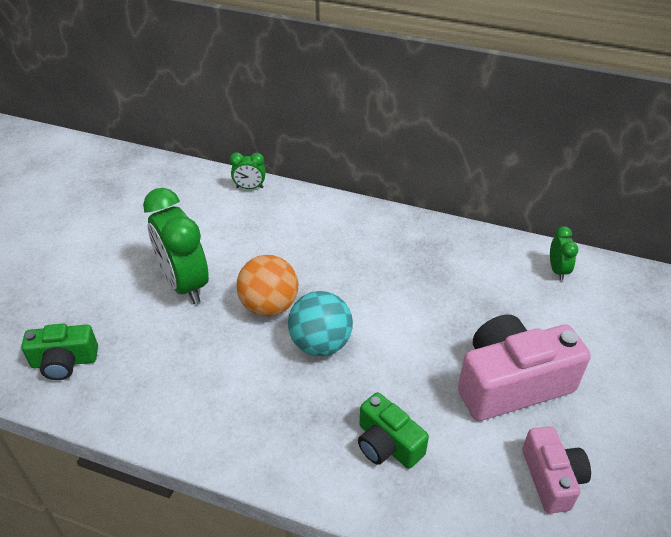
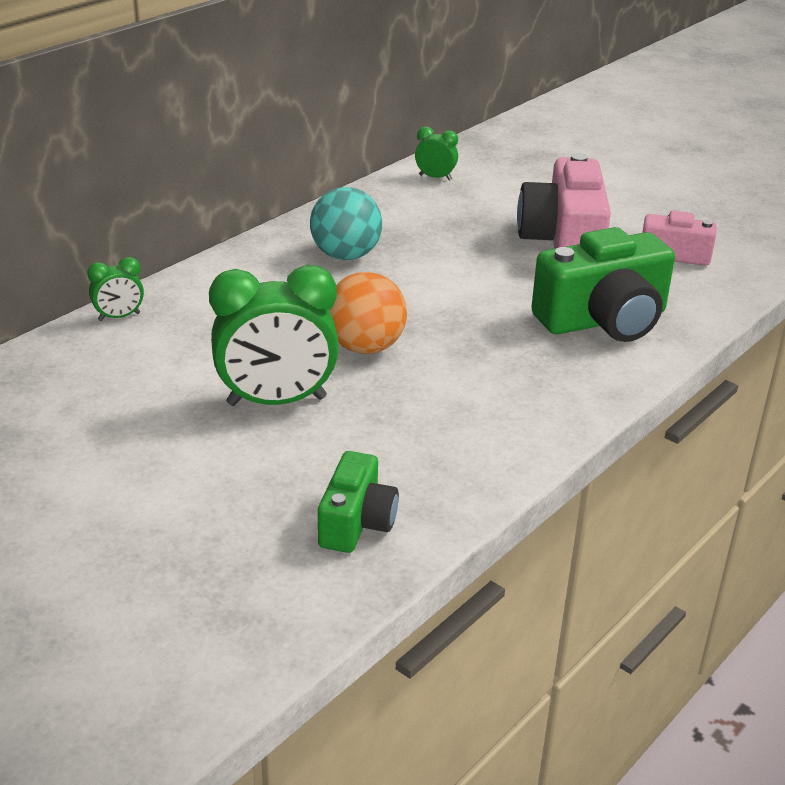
camera: 70 degrees left, 10 degrees down
(250, 187) = (119, 317): green clock -> green clock turned 45 degrees clockwise
(320, 344) = (449, 327): turquoise ball -> turquoise ball (346, 255)
(387, 444) = (604, 320): green camera -> green camera, size x1.74

